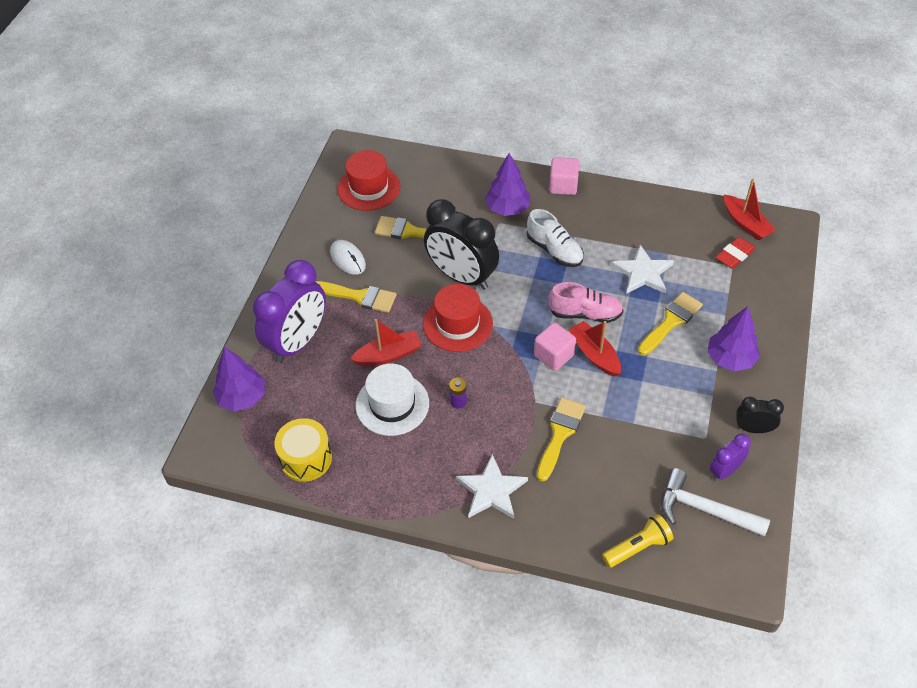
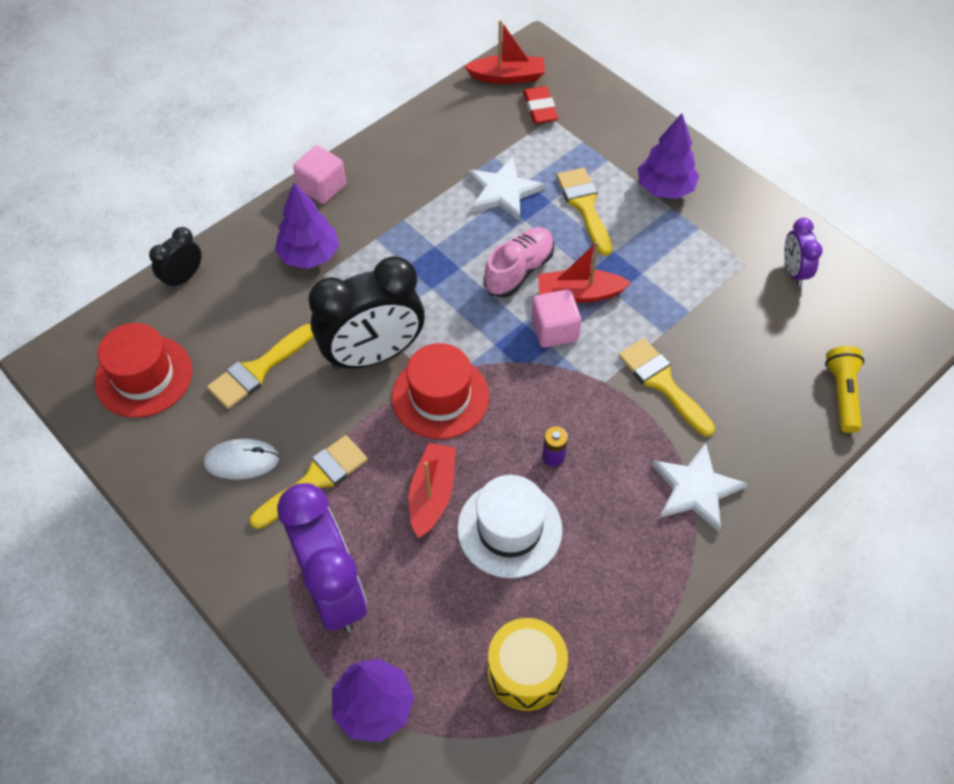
camera: 60 degrees left, 5 degrees up
(554, 250) = (408, 247): white shoe -> none
(704, 509) = (828, 314): white hammer -> none
(753, 429) = (758, 221): black clock -> black clock (183, 278)

